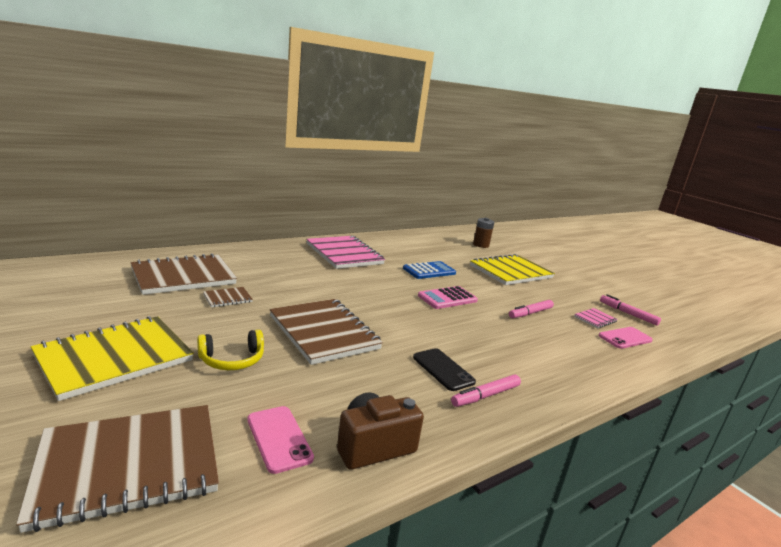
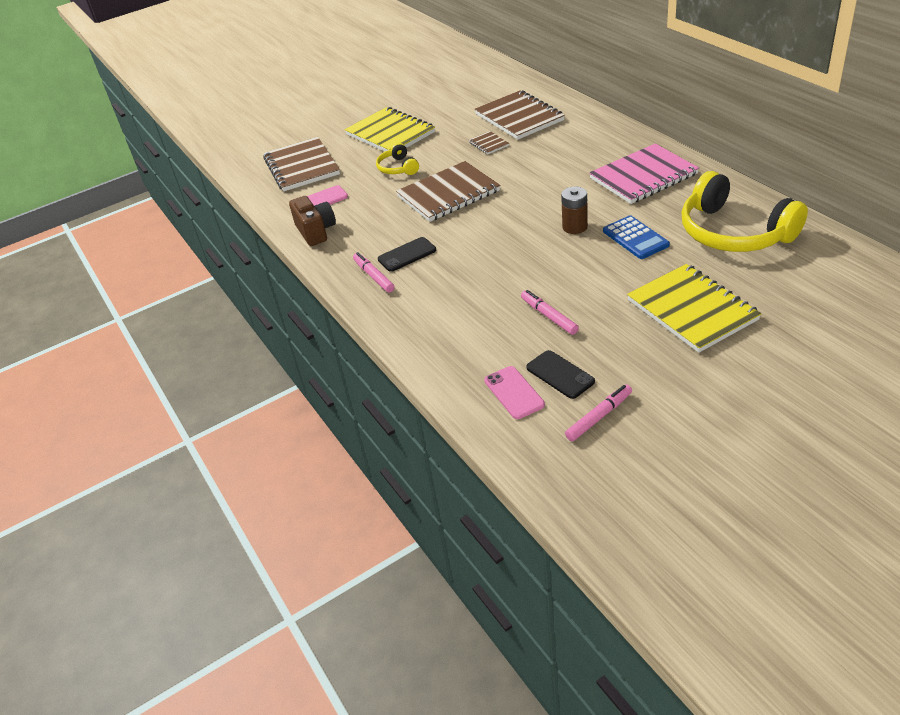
camera: 100 degrees right, 20 degrees up
(427, 247) = (734, 232): none -> yellow headphones
(447, 298) = (556, 254): pink calculator -> none
(481, 245) = (805, 284): brown battery -> brown battery (575, 227)
(595, 319) = (560, 375): pink notebook -> black phone

